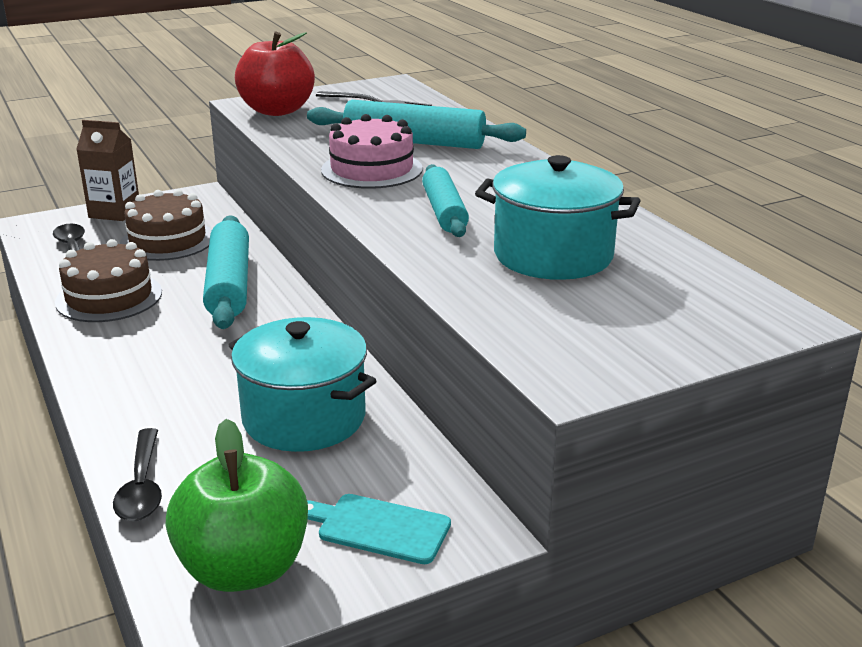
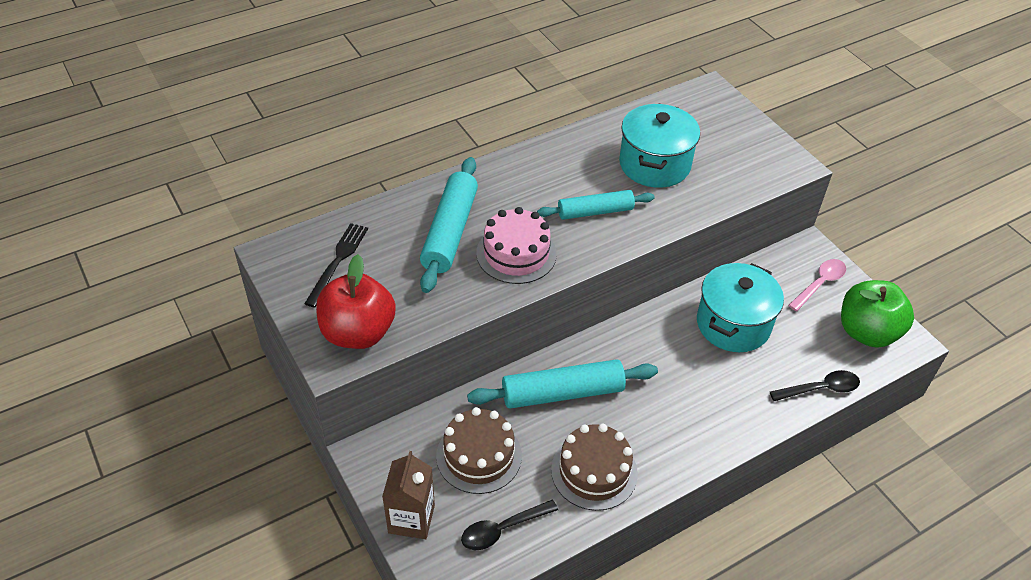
camera: 95 degrees left, 20 degrees up
(379, 528) = (819, 284): turquoise cutting board -> pink spoon

